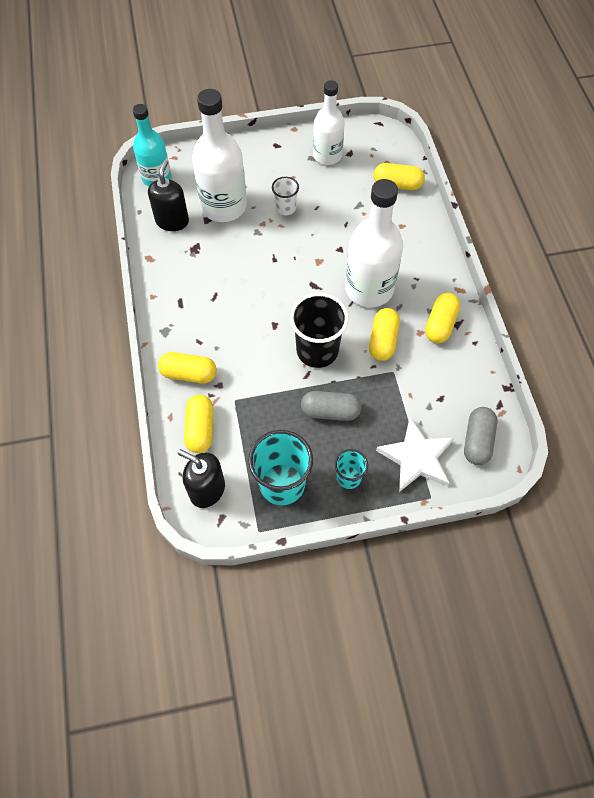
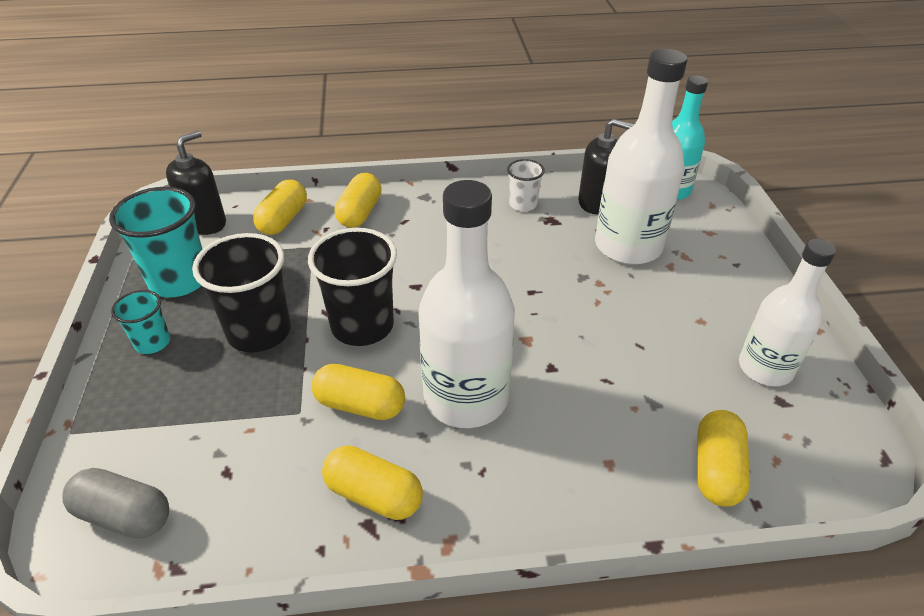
camera: 95 degrees right, 20 degrees down
(200, 429) = (283, 220): yellow capsule -> yellow capsule turned 75 degrees counterclockwise
(285, 208) = (633, 308): white cup -> white cup (523, 204)
(330, 411) = (259, 332): grey capsule -> black cup
(416, 458) = (140, 423): white star -> none

